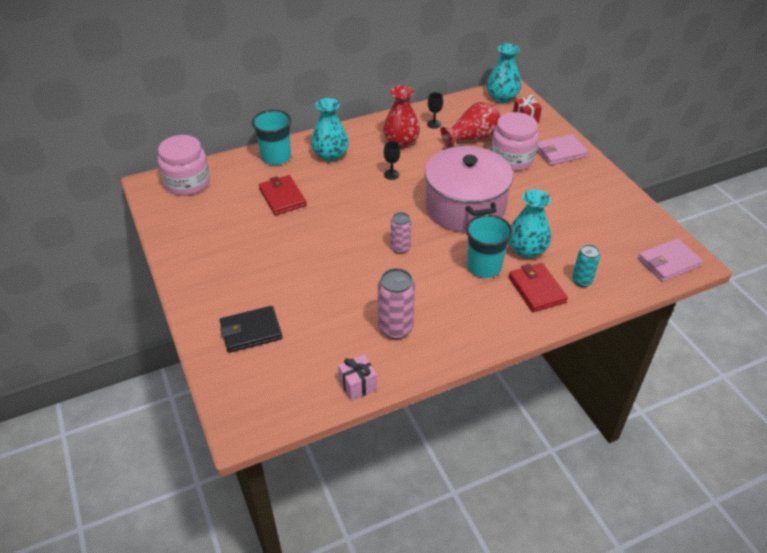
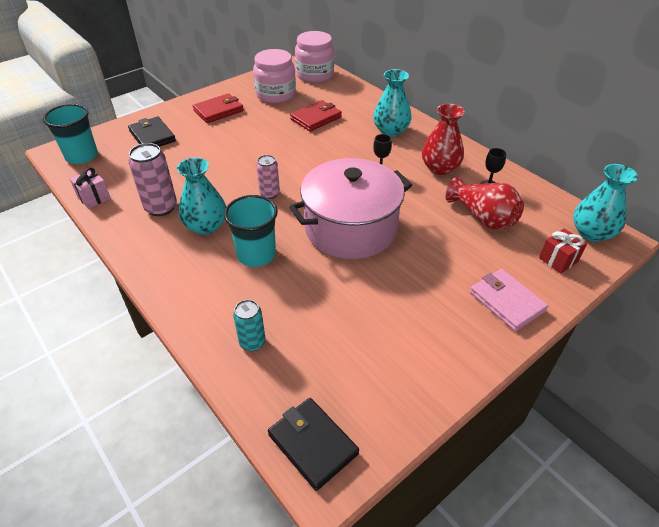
camera: 75 degrees right, 0 degrees up
(276, 157) = (370, 104): turquoise cup -> turquoise cup (82, 156)
(512, 159) = (462, 256): pink jar -> pink jar (275, 94)
(526, 249) = (294, 286): turquoise vase -> turquoise vase (206, 226)
(536, 289) = (229, 301): red wallet -> red wallet (218, 111)
(668, 262) = (312, 444): pink wallet -> black wallet

